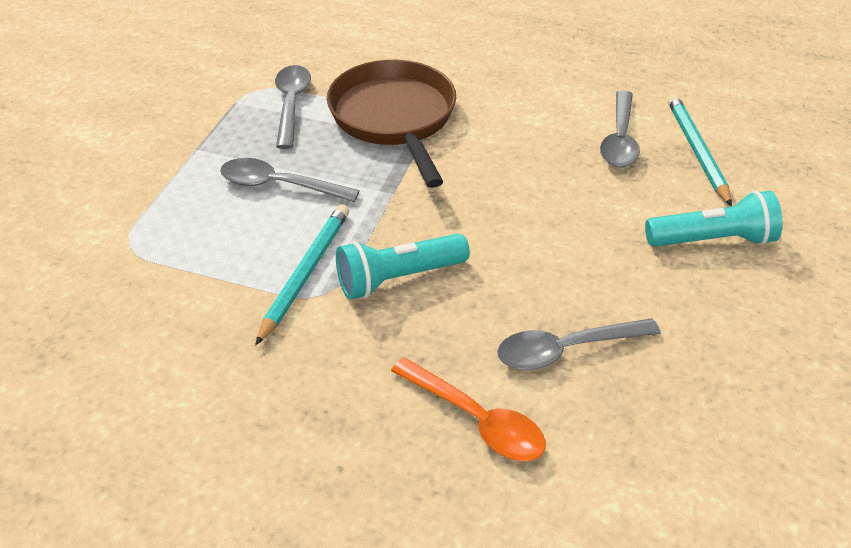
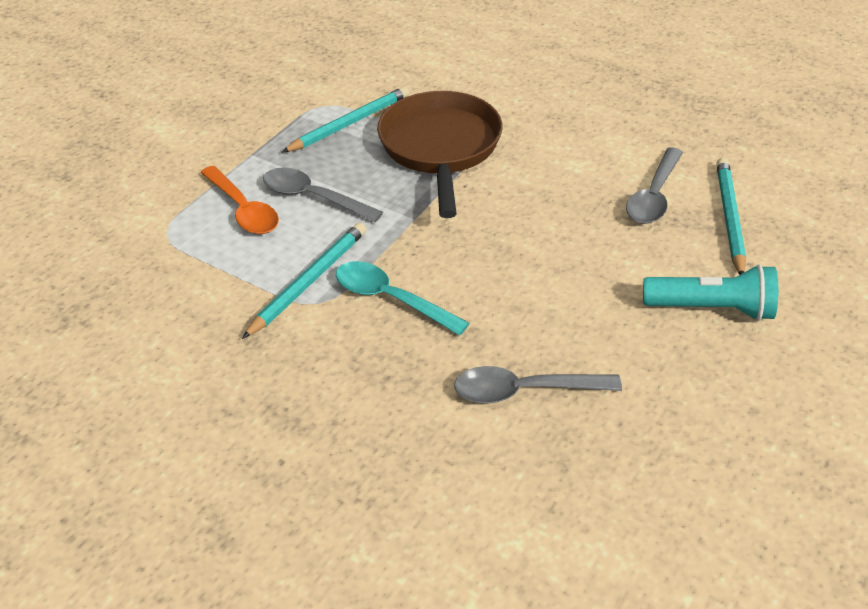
camera: 15 degrees right, 0 degrees up
(291, 105) = (349, 123): grey spoon -> turquoise pencil
(398, 278) = (391, 299): turquoise flashlight -> turquoise spoon
(476, 419) = (416, 440): orange spoon -> orange spoon (243, 209)

